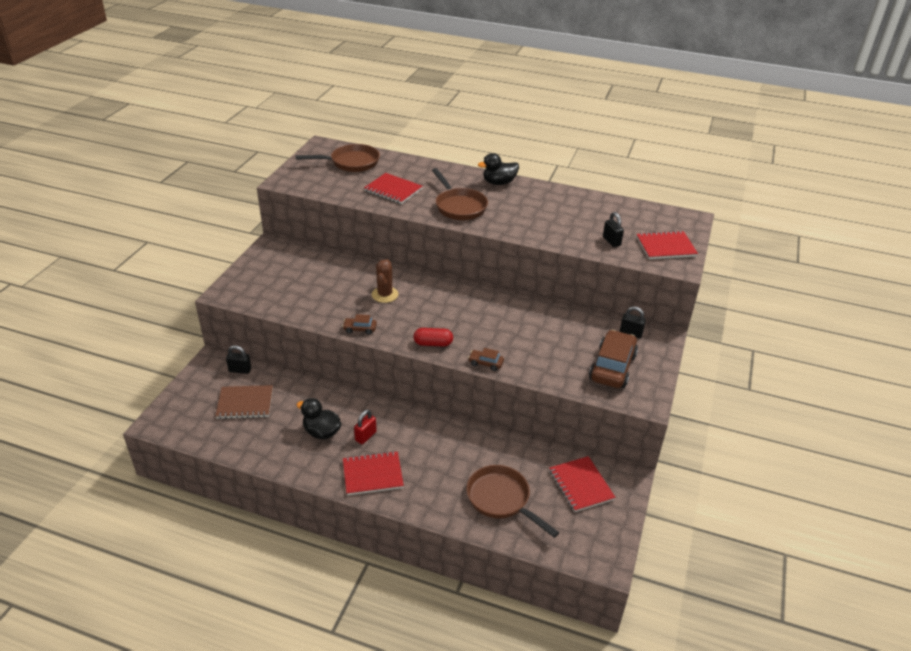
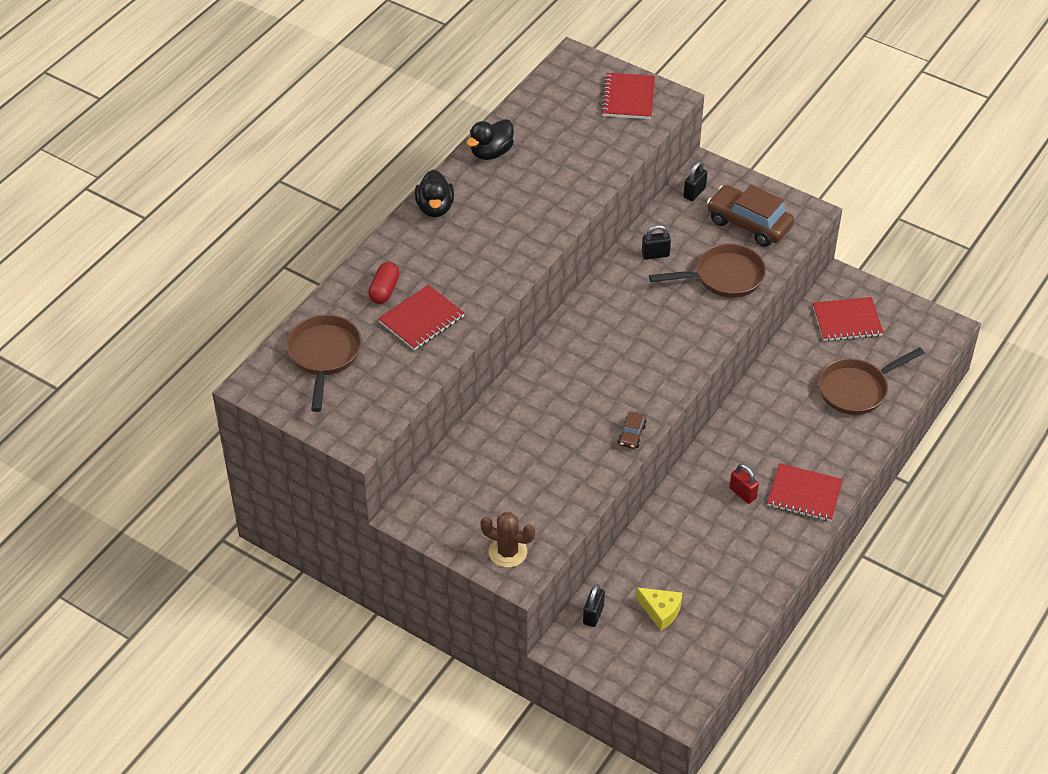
camera: 75 degrees left, 10 degrees up
(245, 403) = (661, 611): brown notebook -> yellow cheese
(321, 432) = (728, 535): black duck -> black duck (491, 152)
(372, 474) = (804, 494): red notebook -> red notebook turned 75 degrees counterclockwise
(385, 295) = (565, 400): brown cactus -> brown cactus (508, 552)
(433, 343) = (676, 368): red capsule -> red capsule (384, 290)
(459, 206) = (485, 259): brown pan -> brown pan (724, 277)
(485, 363) = (721, 328): brown car -> none
(611, 241) = (605, 139): black padlock -> black padlock (655, 254)

